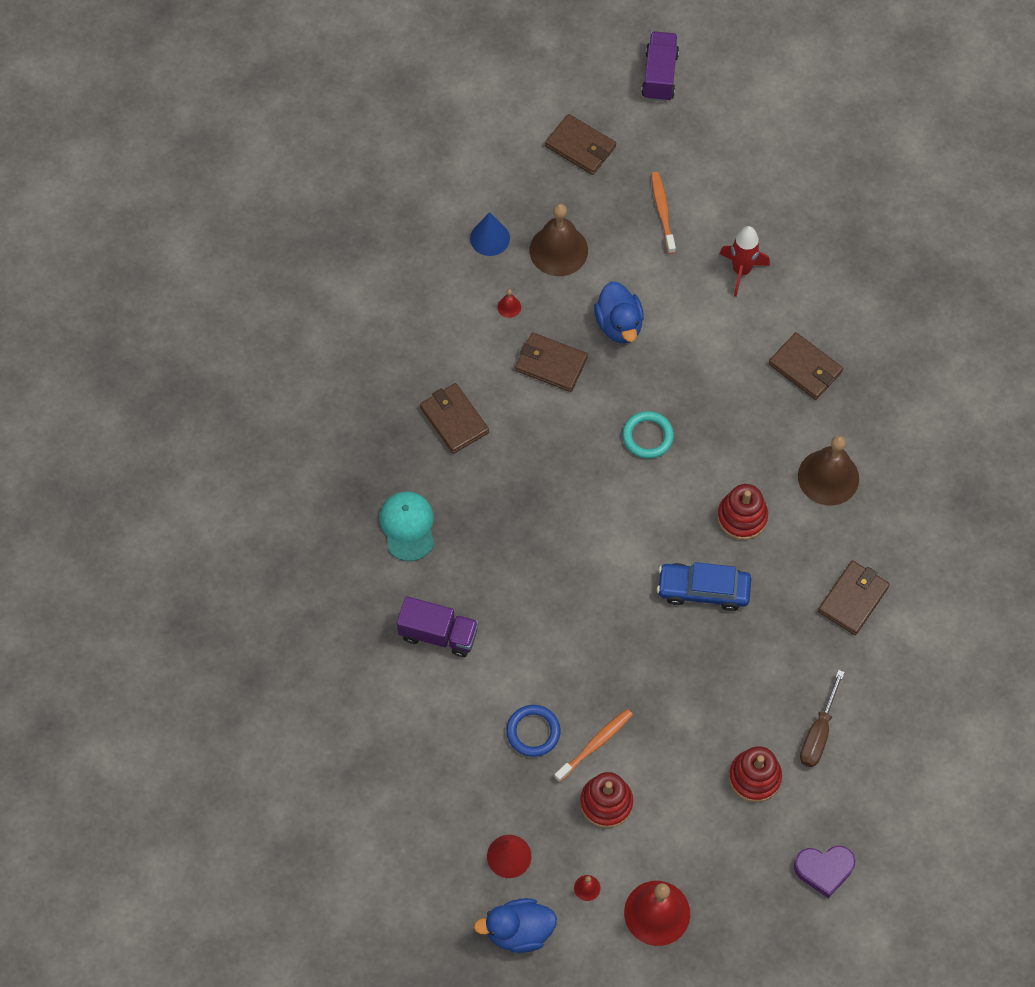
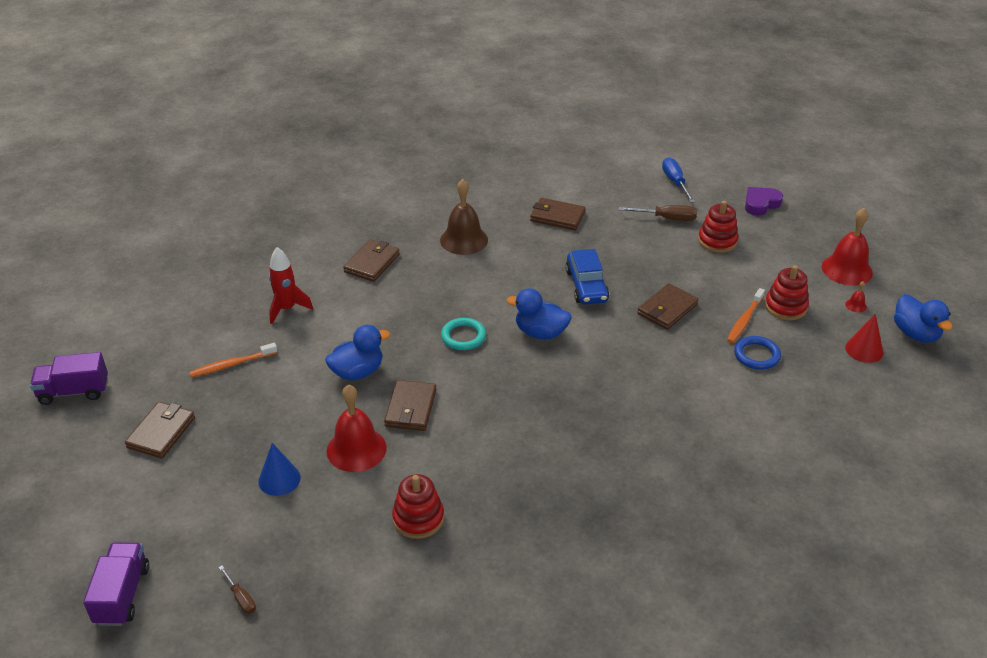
camera: 105 degrees left, 25 degrees down
(365, 197) = (241, 598): none -> brown screwdriver
(408, 526) = (615, 473): turquoise cap -> none
(438, 634) = (707, 430): purple truck -> purple truck (122, 595)
(454, 420) = (491, 464): brown wallet -> brown wallet (667, 309)
(509, 307) = (356, 449): red bell -> red bell, size x2.49
(558, 250) = (285, 426): brown bell -> none
(595, 744) = (744, 320): orange toothbrush -> orange toothbrush turned 90 degrees counterclockwise
(633, 516) = (540, 333): none -> blue duck
(742, 517) = (515, 276): red stacking toy -> red stacking toy (418, 518)
(824, 870) = (761, 204): purple heart -> purple heart turned 105 degrees counterclockwise
(901, 776) = (675, 182): none -> blue screwdriver

